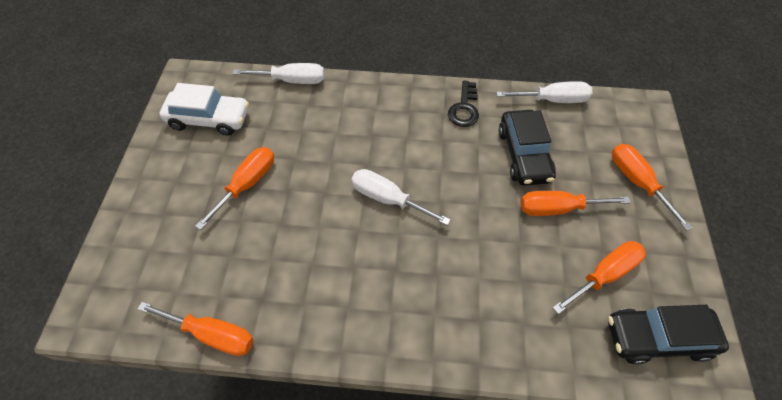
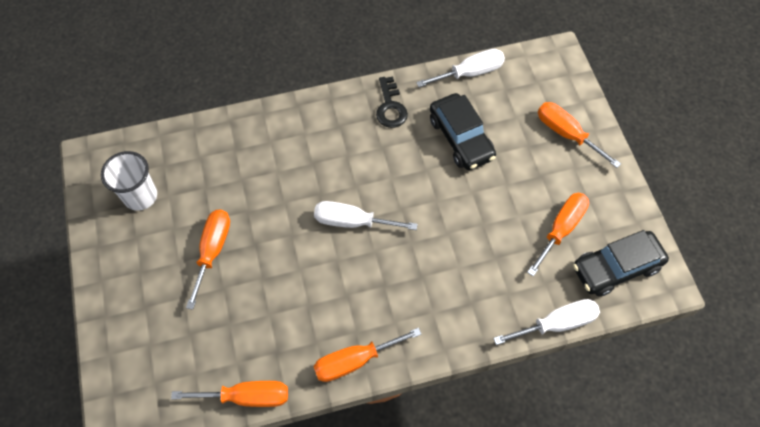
camera: 20 degrees left, 5 degrees up
(209, 119) = (140, 196): white car -> white cup
(292, 80) = (207, 128): white screwdriver -> white screwdriver (557, 323)
(557, 208) = (506, 181): orange screwdriver -> orange screwdriver (354, 361)

